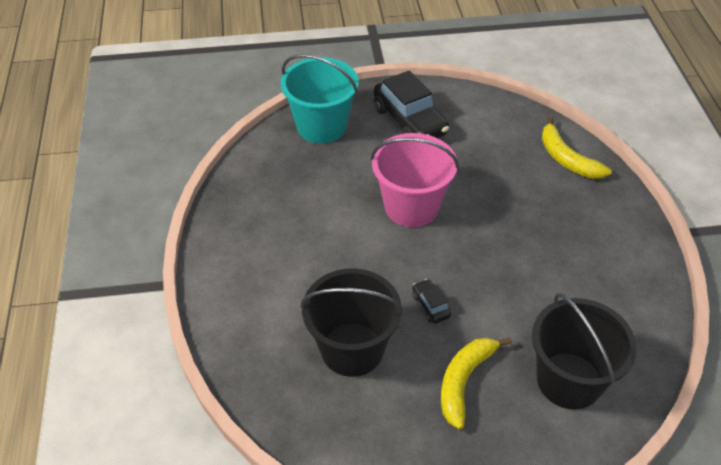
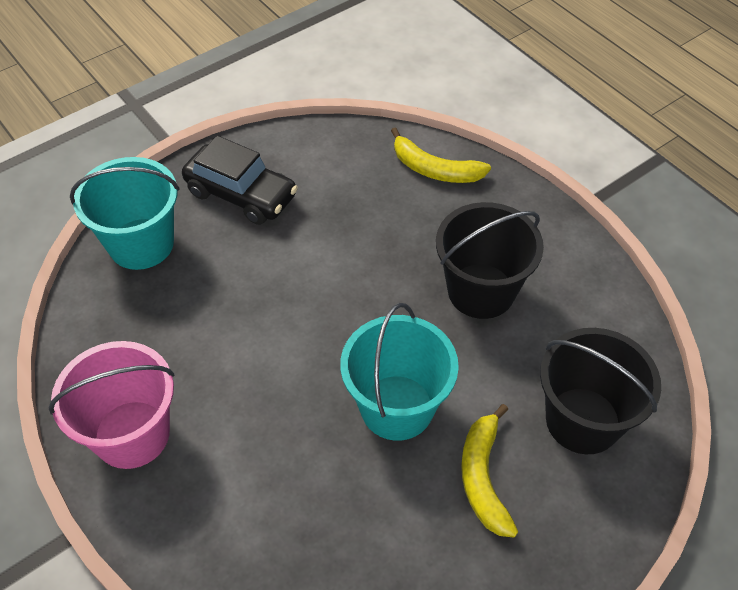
camera: 30 degrees left, 5 degrees up
(352, 349) = (344, 504): black bucket -> black bucket (481, 291)
(411, 206) = (305, 298): pink bucket -> pink bucket (132, 434)
(430, 306) = (397, 407): black car -> turquoise bucket

